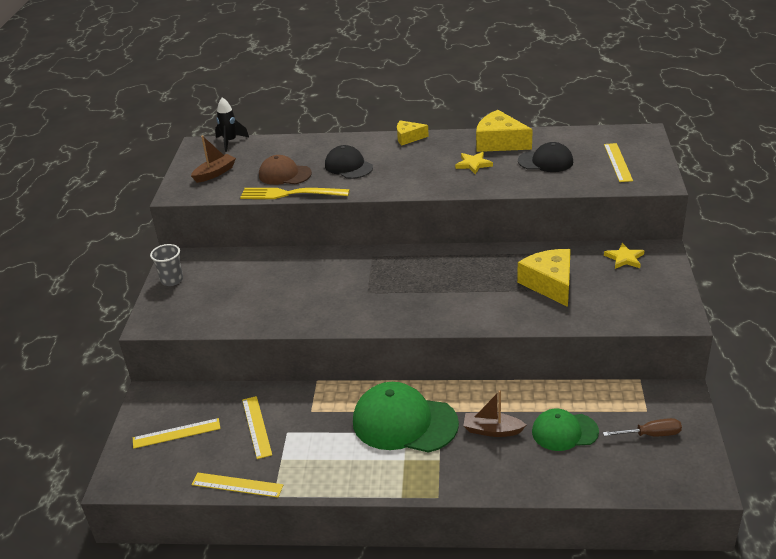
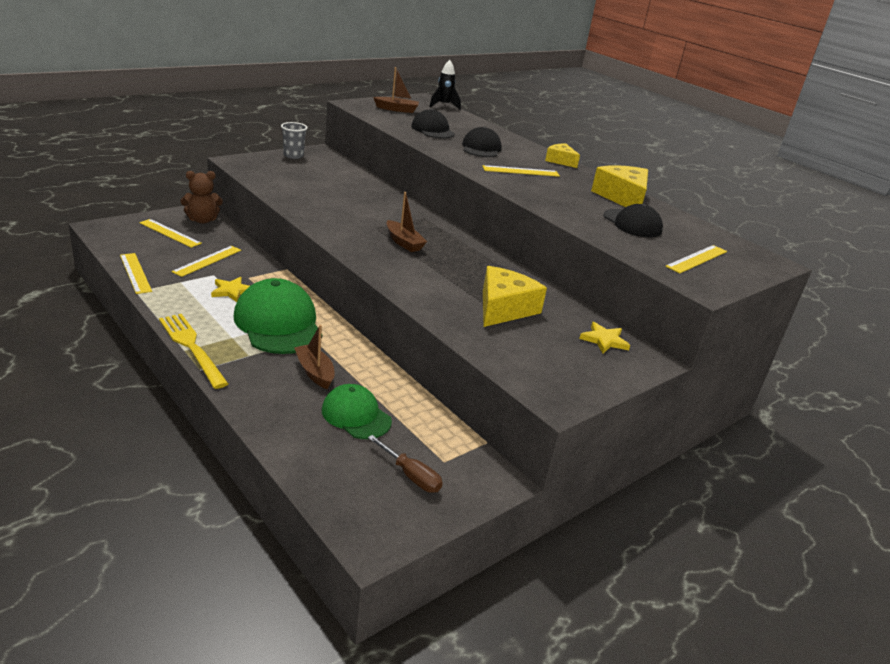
camera: 40 degrees right, 5 degrees down
(170, 400) = (202, 220): none -> brown teddy bear
(284, 174) = (432, 130): brown cap -> black cap
(290, 194) = (410, 137): yellow fork -> yellow fork (191, 347)
(408, 288) = (403, 242): none -> brown boat
(412, 168) = (521, 171): none -> yellow ruler
(473, 164) = (570, 193): yellow star -> yellow star (232, 291)

